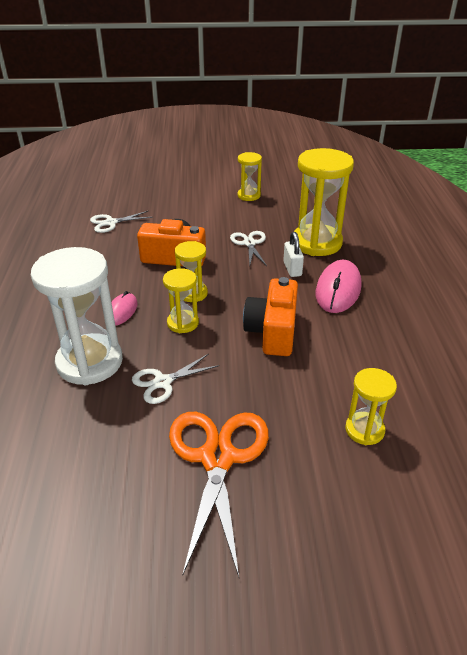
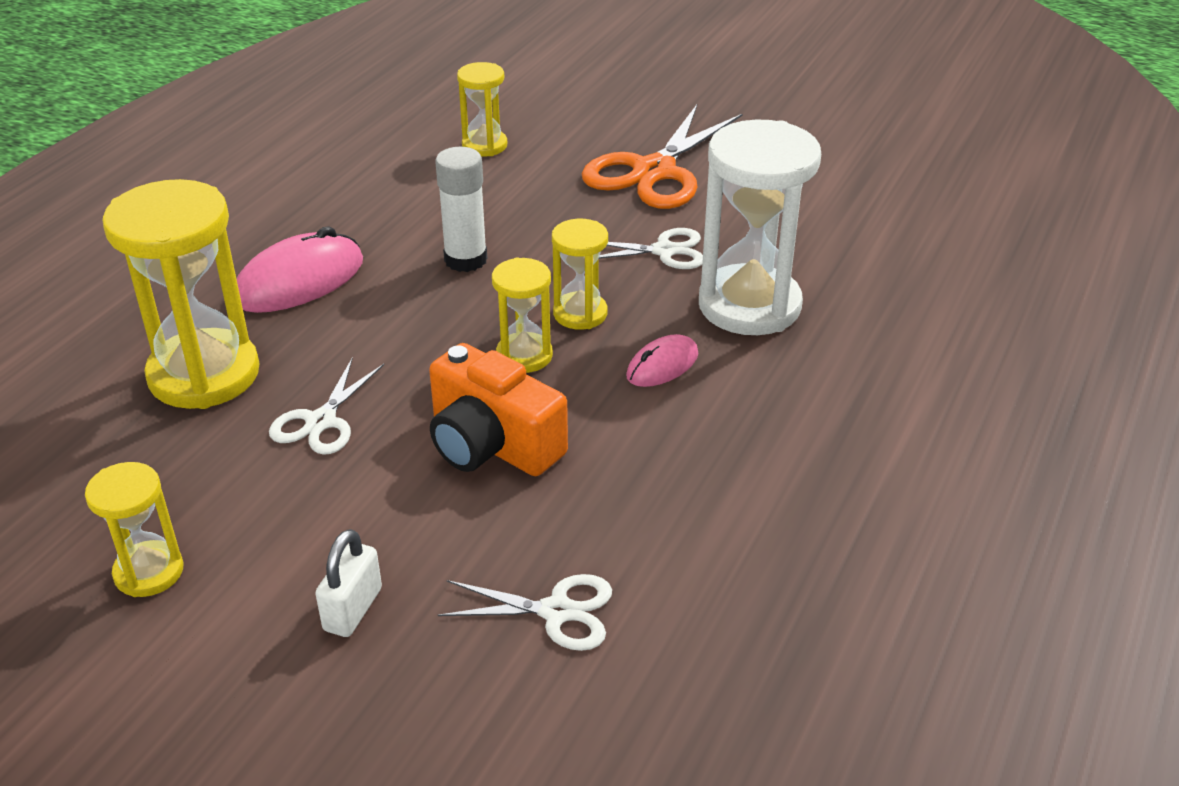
camera: 150 degrees left, 0 degrees up
(273, 331) = (465, 260): orange camera -> white glue stick
(292, 269) = (317, 339): white padlock -> white padlock (353, 609)

